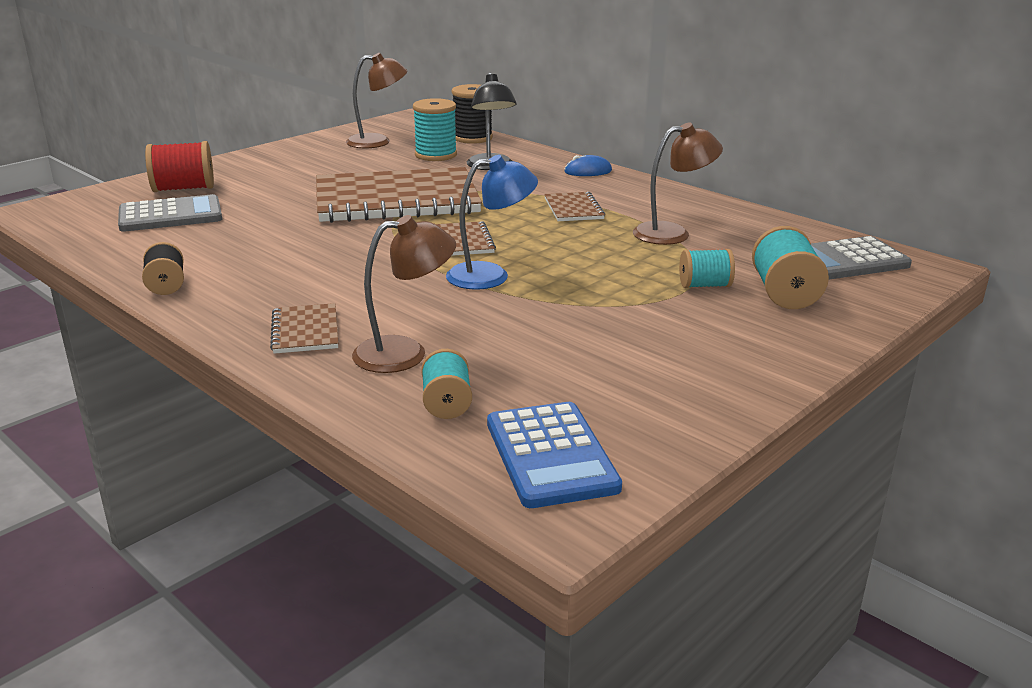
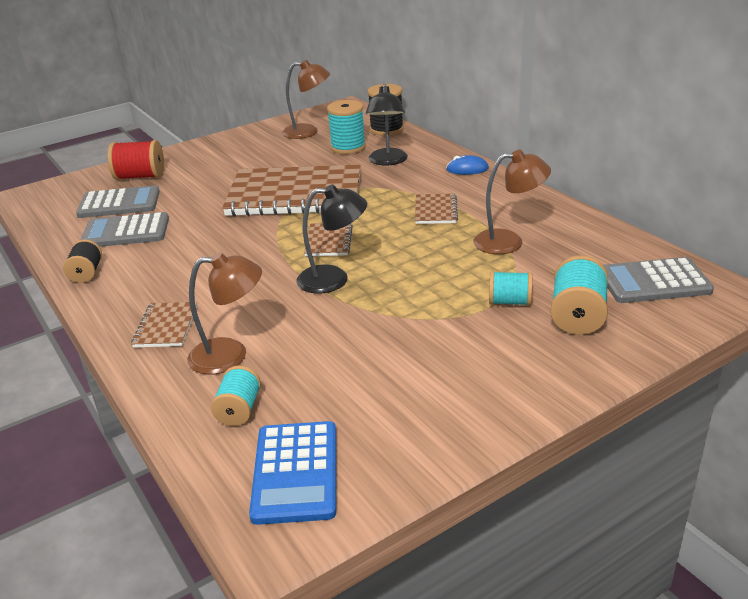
camera: 15 degrees right, 5 degrees up
(196, 242) = (126, 232): none -> grey calculator
(490, 275) = (334, 279): blue lamp -> black lamp

